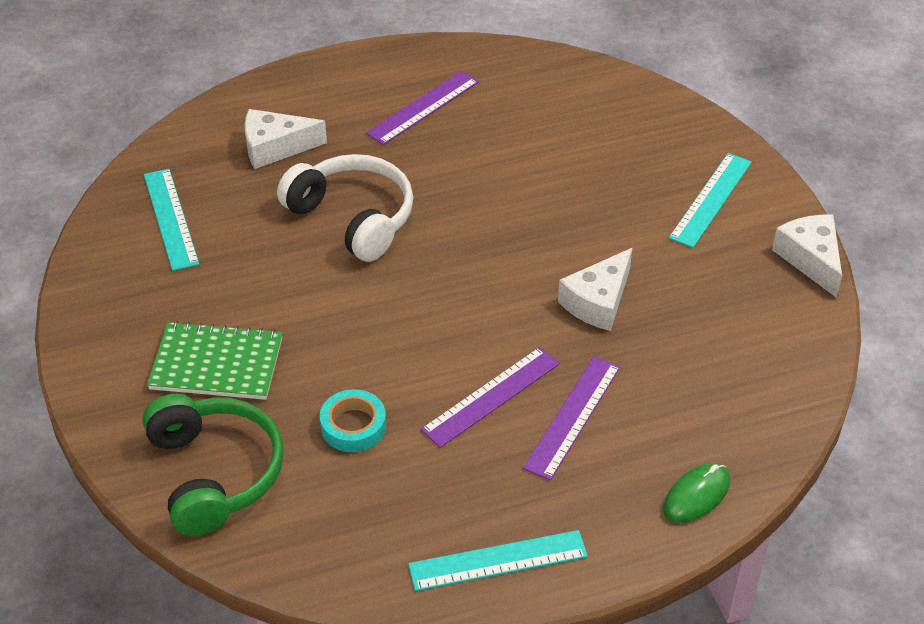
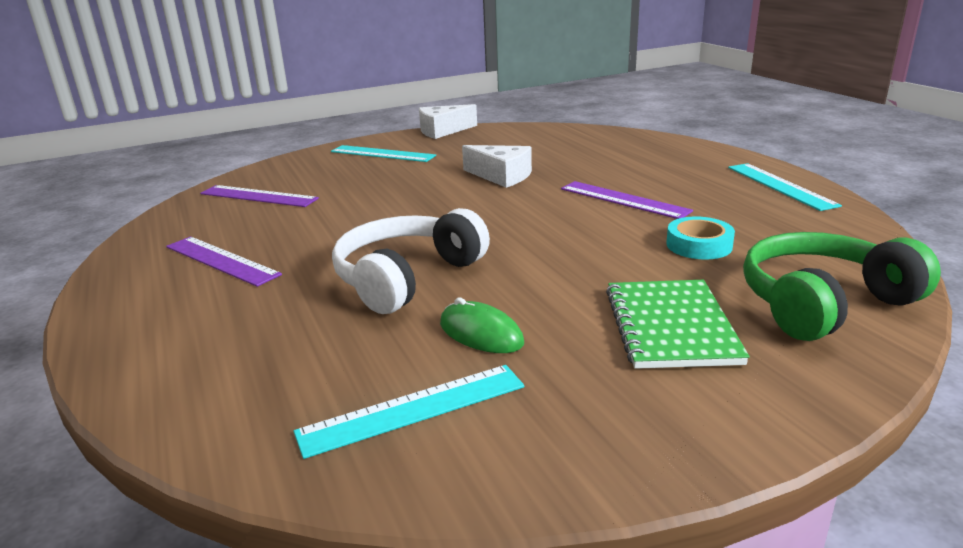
camera: 95 degrees left, 20 degrees down
(275, 147) = (266, 343): white cheese -> none
(573, 417) = (625, 175): purple ruler -> purple ruler (258, 196)
(696, 495) = (667, 145): green mouse -> green mouse (481, 333)

